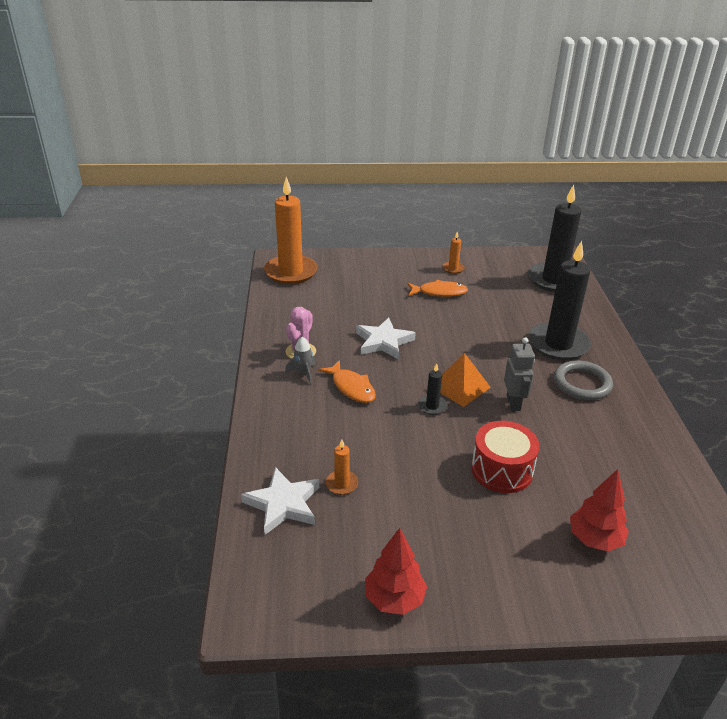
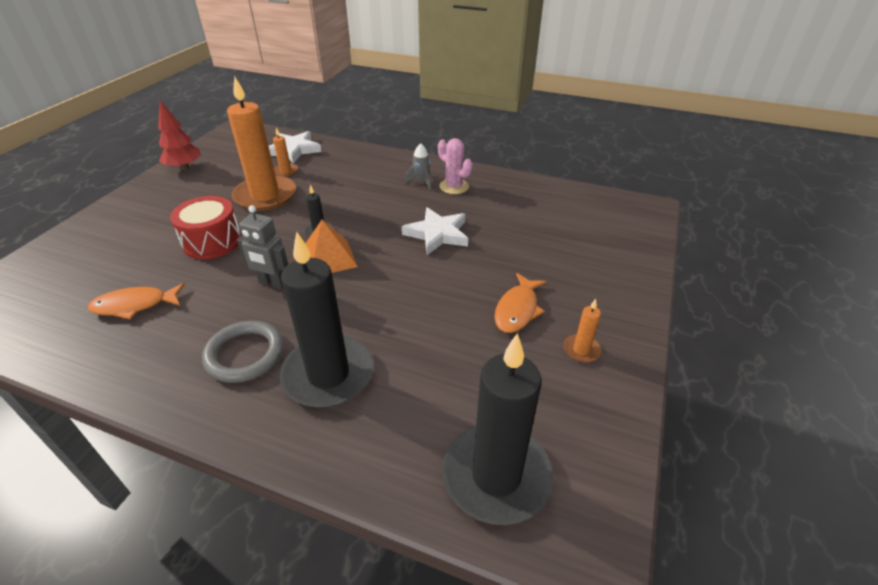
camera: 115 degrees right, 5 degrees up
(291, 272) = (611, 210): orange candle -> orange candle (265, 196)
(351, 387) = (382, 199): orange fish -> orange fish (134, 305)
(594, 539) = (100, 258): red tree -> none

